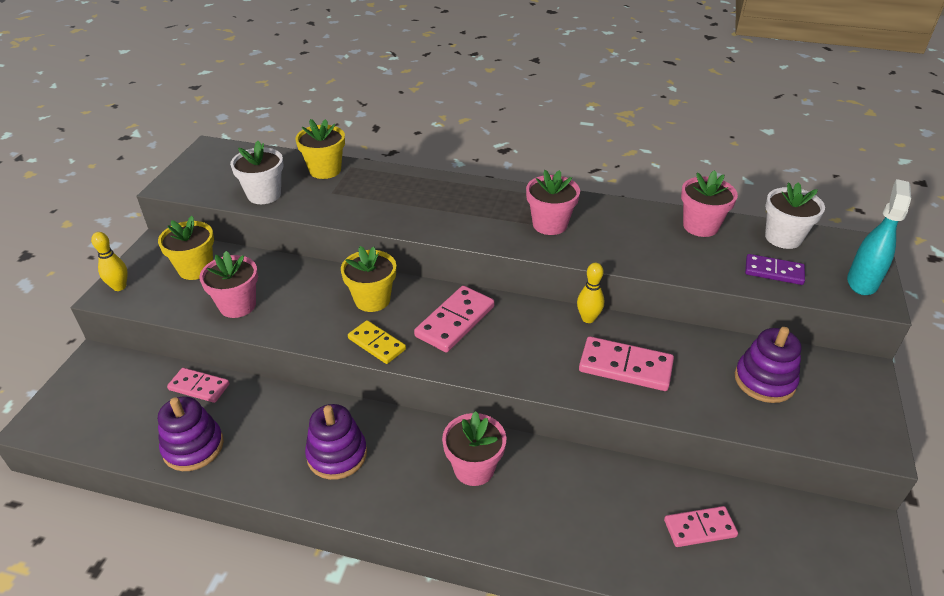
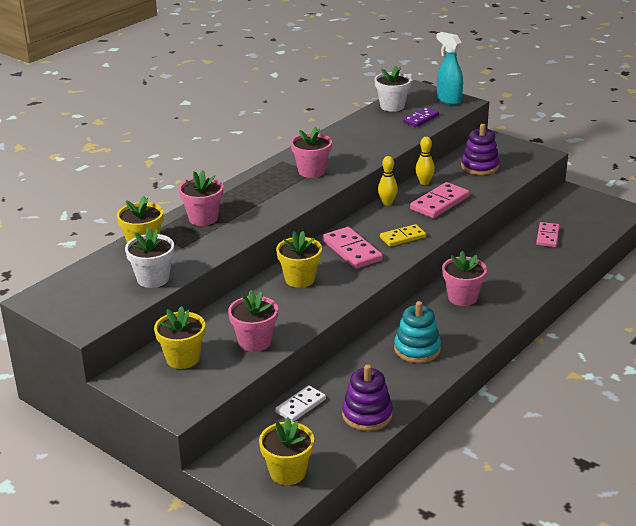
camera: 65 degrees left, 10 degrees down
(84, 413) = (287, 472): none -> yellow flower pot
(119, 287) = (172, 404): yellow bowling pin -> yellow bowling pin (424, 182)
(199, 387) = (300, 406): pink domino -> white domino
(337, 455) = (417, 349): purple stacking toy -> turquoise stacking toy
(377, 344) = (351, 286): yellow domino -> yellow domino (402, 237)
(700, 226) = (359, 125): pink flower pot -> pink flower pot (203, 218)

